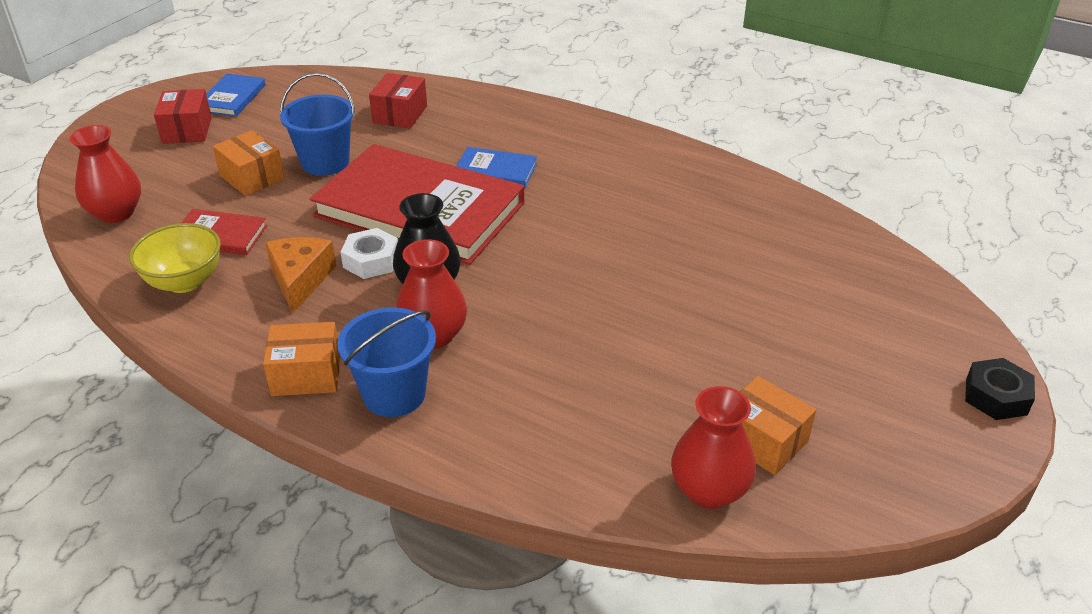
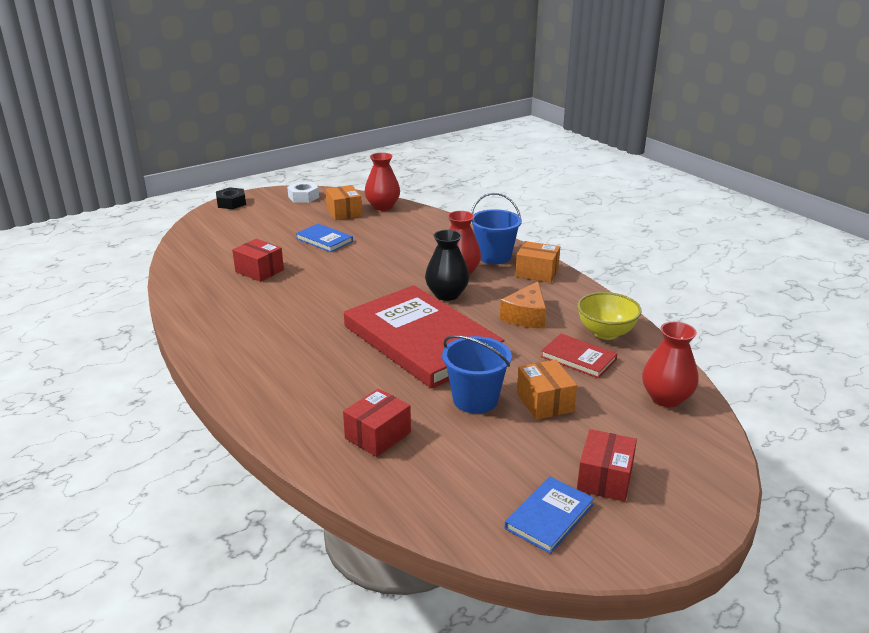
camera: 155 degrees left, 10 degrees down
(371, 260) = (474, 316): white nut -> white nut (303, 197)
(495, 171) = (341, 355): blue book -> blue book (324, 240)
(724, 253) = (259, 271): none -> red box

